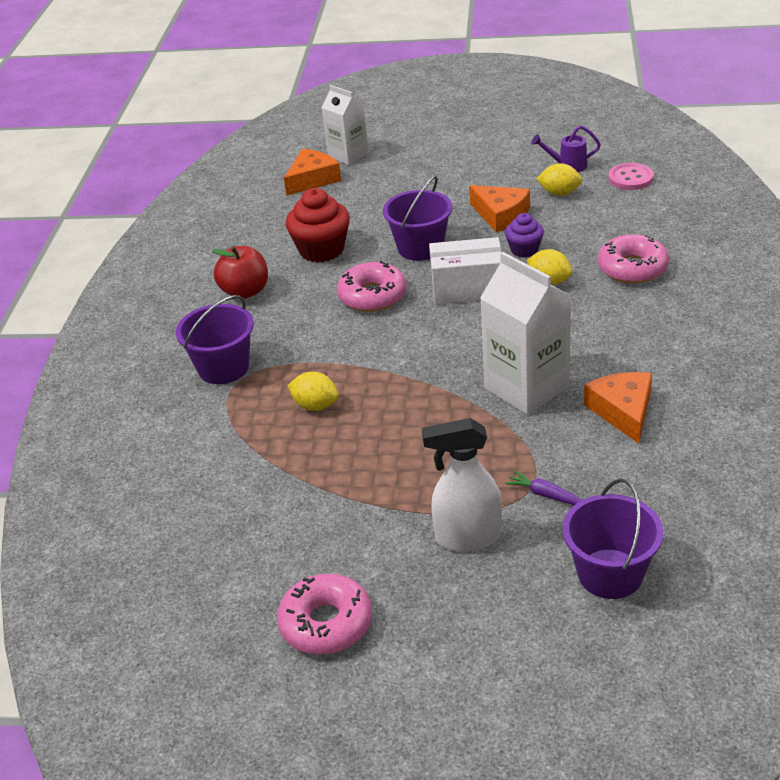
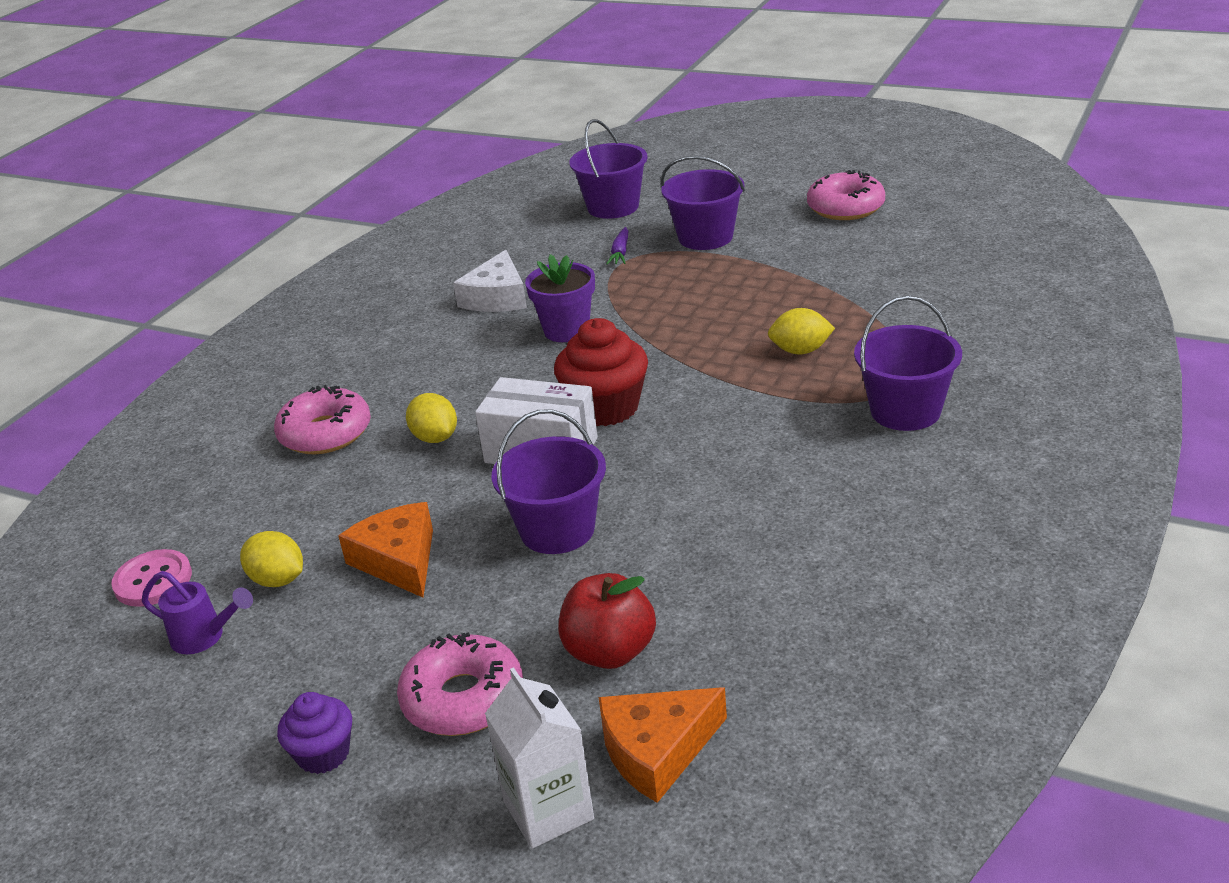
camera: 160 degrees left, 5 degrees down
(245, 291) = (855, 515): red apple -> red apple (610, 652)
(315, 406) = (800, 351): yellow lemon -> yellow lemon turned 45 degrees counterclockwise
(321, 250) = (709, 564): red cupcake -> red cupcake (605, 408)
(372, 296) = (670, 467): pink donut -> pink donut (463, 699)
(467, 537) = (705, 237): white spray bottle -> purple bucket
(524, 250) = (422, 490): purple cupcake -> purple cupcake (323, 754)
(526, 387) = (566, 330): white carton -> purple flower pot
(546, 495) = (620, 252): purple carrot -> purple carrot turned 45 degrees clockwise
(623, 411) = (497, 297): orange cheese -> white cheese

